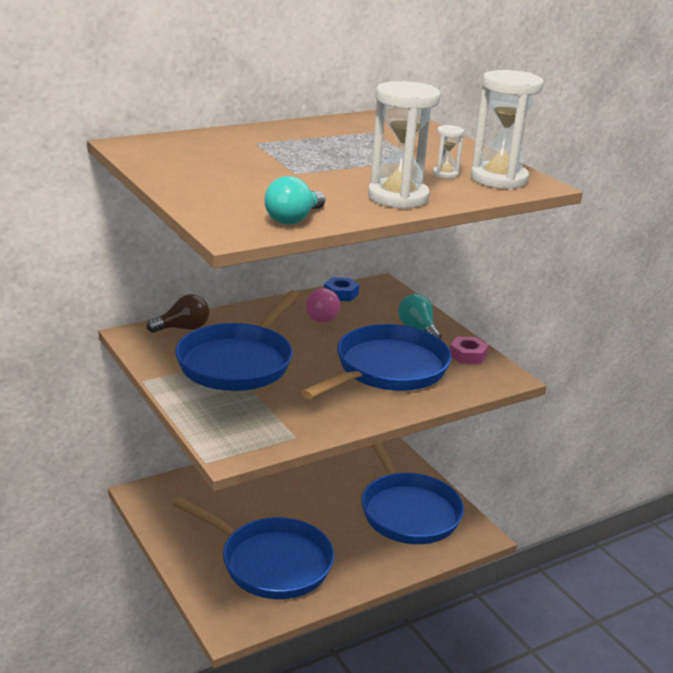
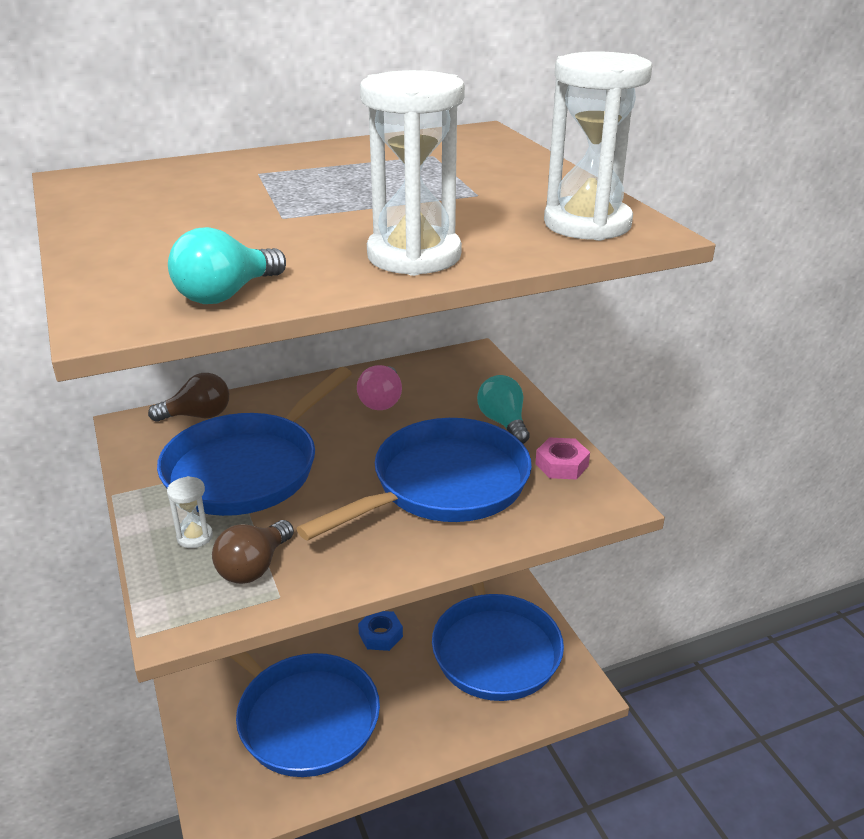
camera: 10 degrees right, 5 degrees up
(270, 421) = (254, 567): none -> brown light bulb
(341, 294) = (417, 368): blue nut -> blue nut (380, 635)
(445, 174) = (507, 217): white hourglass -> white hourglass (195, 537)

